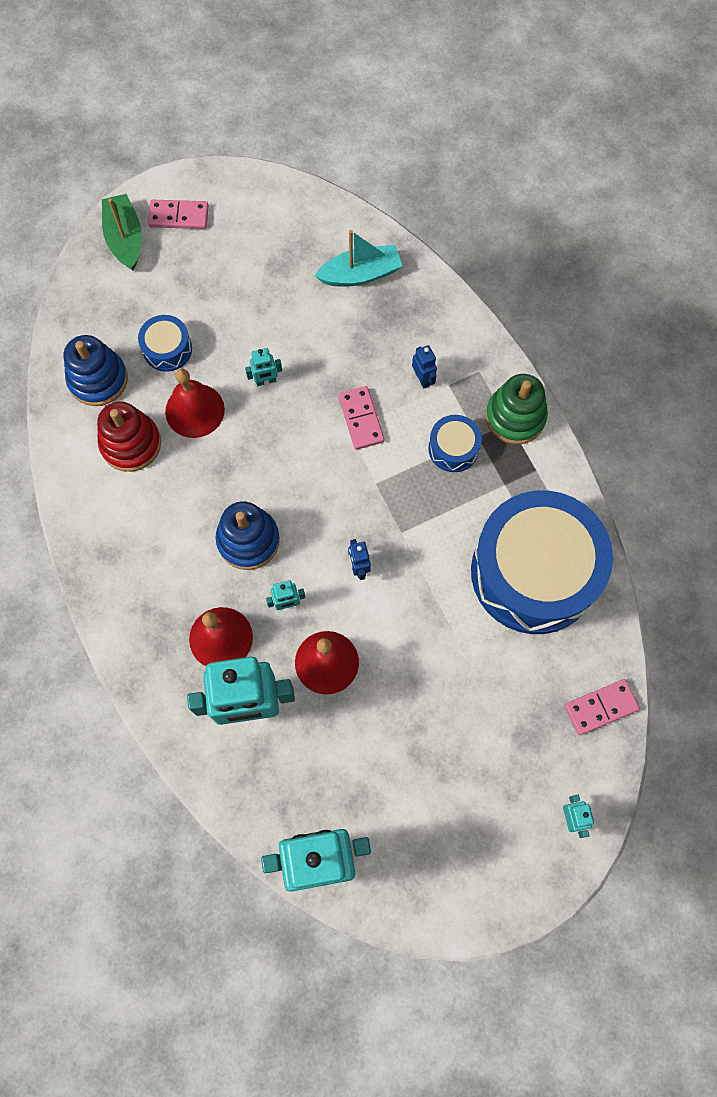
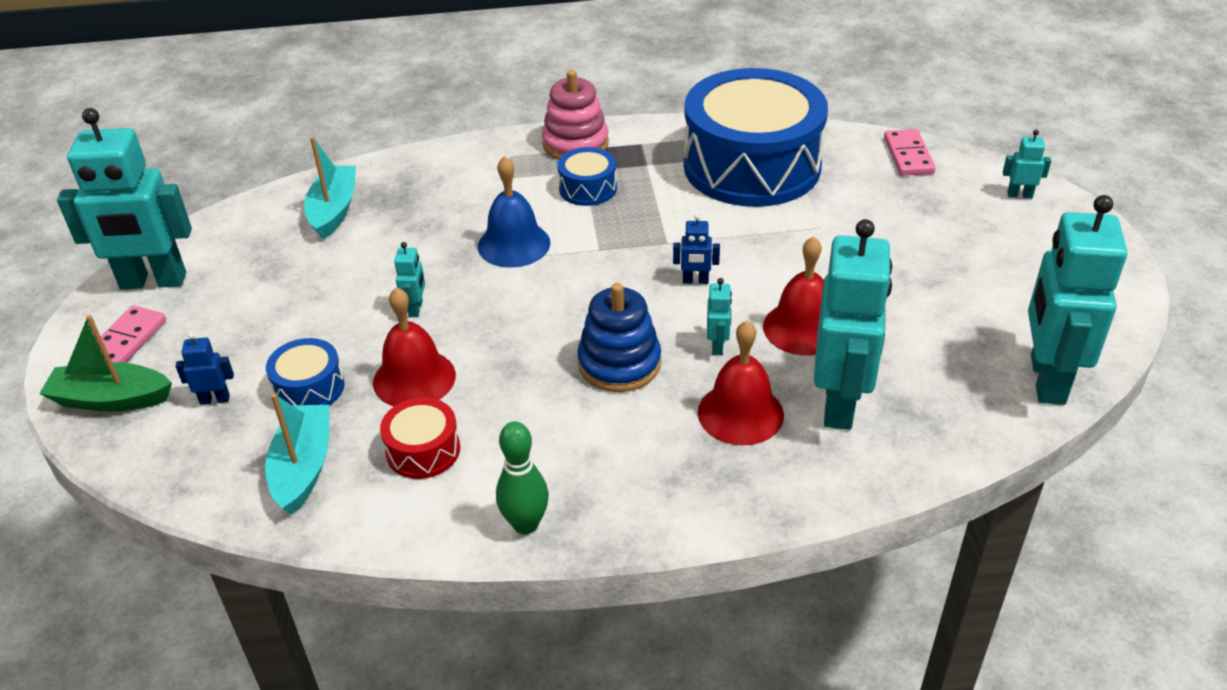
camera: 70 degrees left, 30 degrees down
(85, 530) = (525, 524): none -> green bowling pin
(98, 379) = (303, 467): blue stacking toy -> turquoise boat
(131, 444) = (423, 450): red stacking toy -> red drum
(242, 198) = (153, 281): none -> turquoise robot
(361, 419) = (514, 244): pink domino -> blue bell
(422, 379) = (493, 192): blue robot -> blue robot (215, 399)
(515, 417) = (575, 144): green stacking toy -> pink stacking toy

